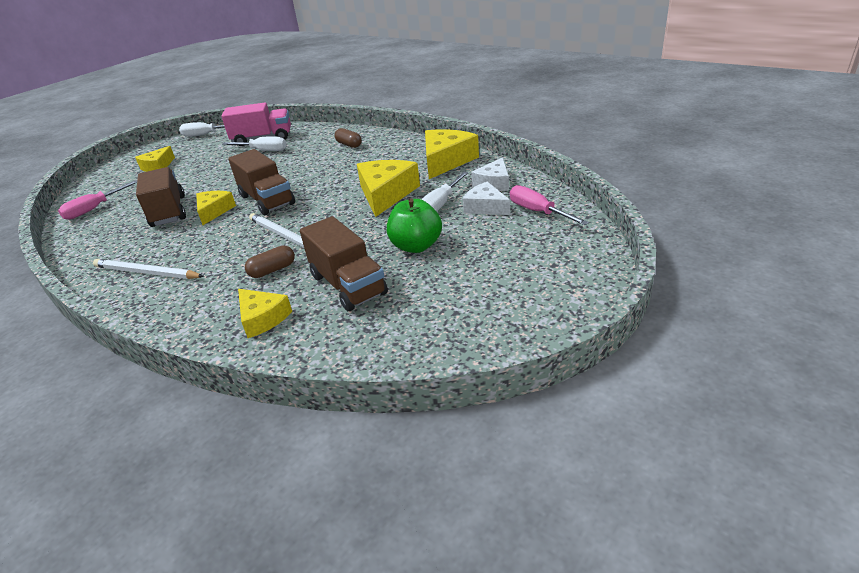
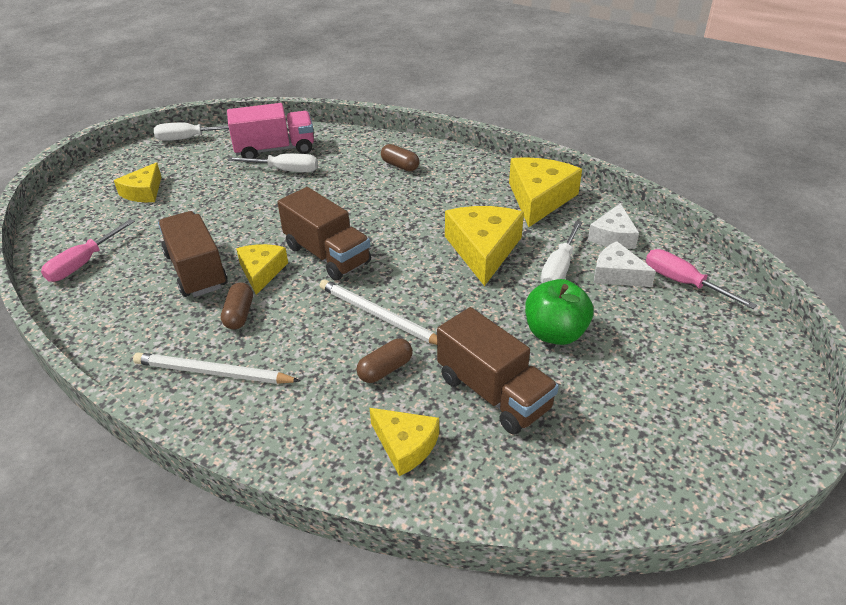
camera: 10 degrees left, 5 degrees up
(184, 237) = (239, 314): none -> brown capsule

